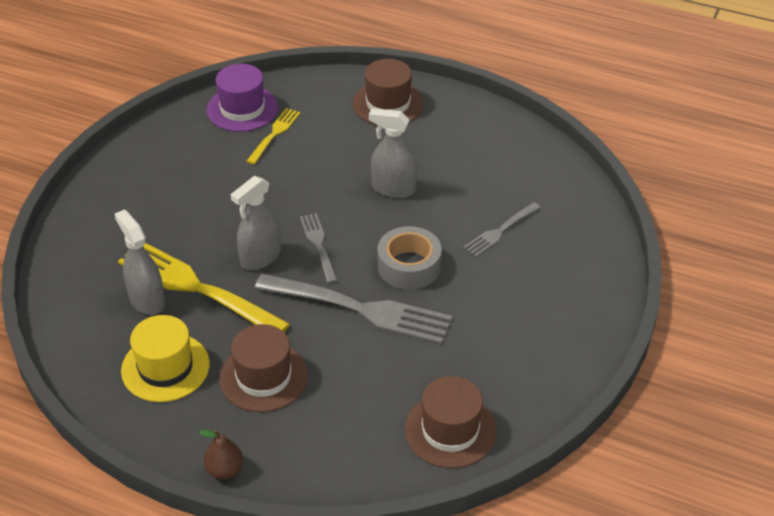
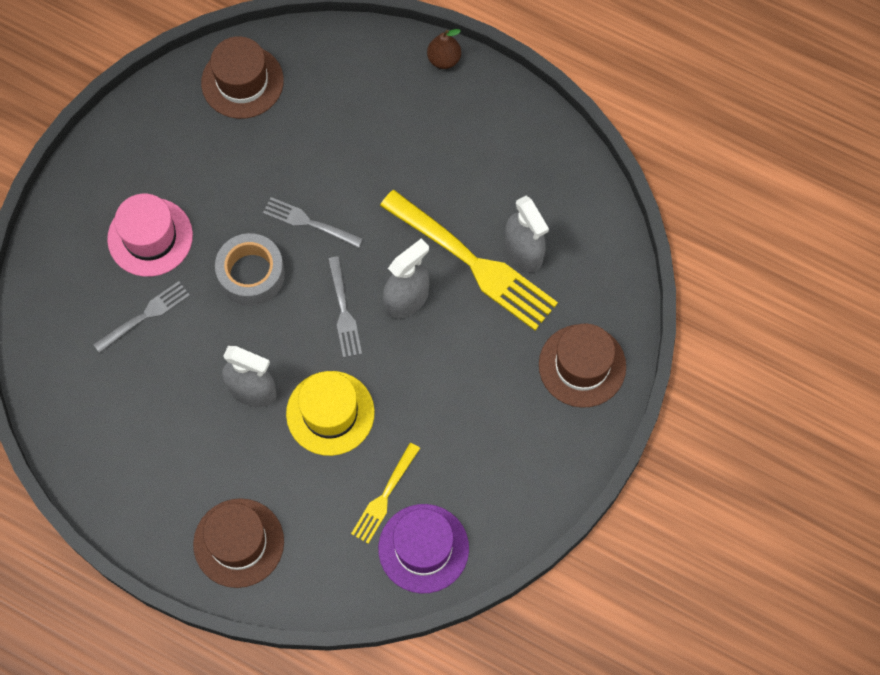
camera: 175 degrees left, 25 degrees up
(165, 367) = (500, 168): yellow hat -> yellow hat (330, 413)
(263, 377) = (407, 150): brown hat -> brown hat (582, 365)
(358, 309) = (310, 222): grey fork -> grey fork, size x0.52
(512, 287) = (150, 237): none -> pink hat

